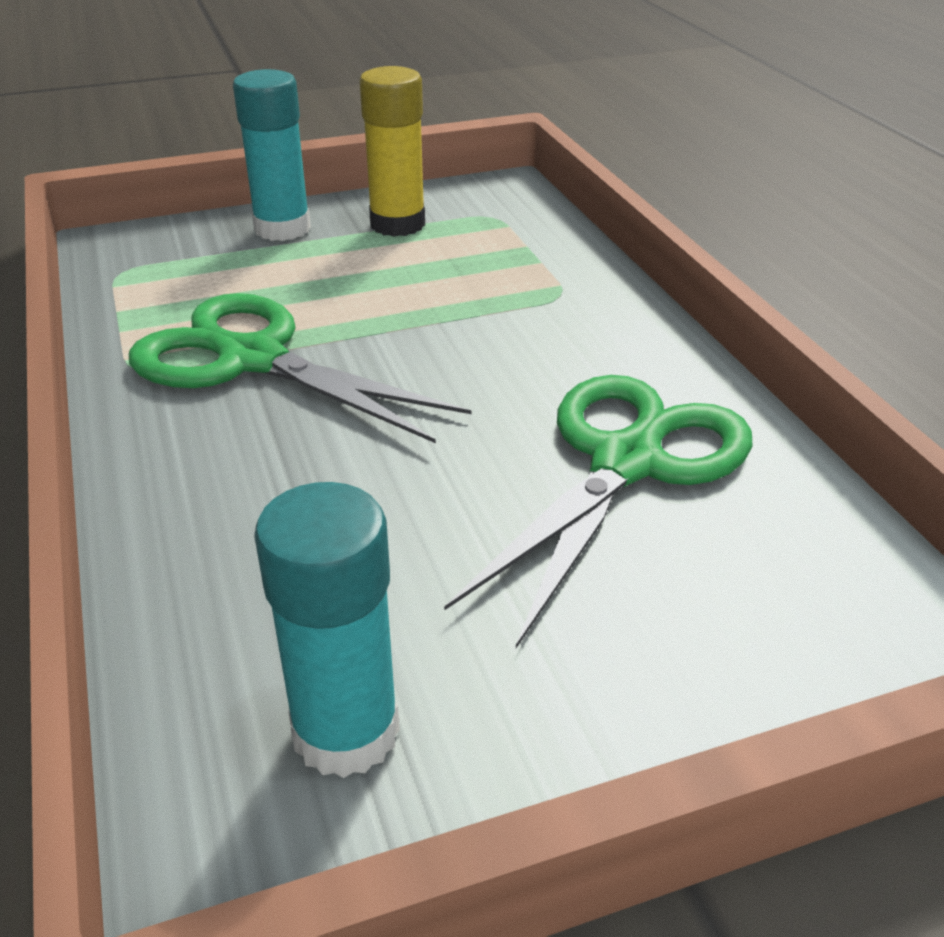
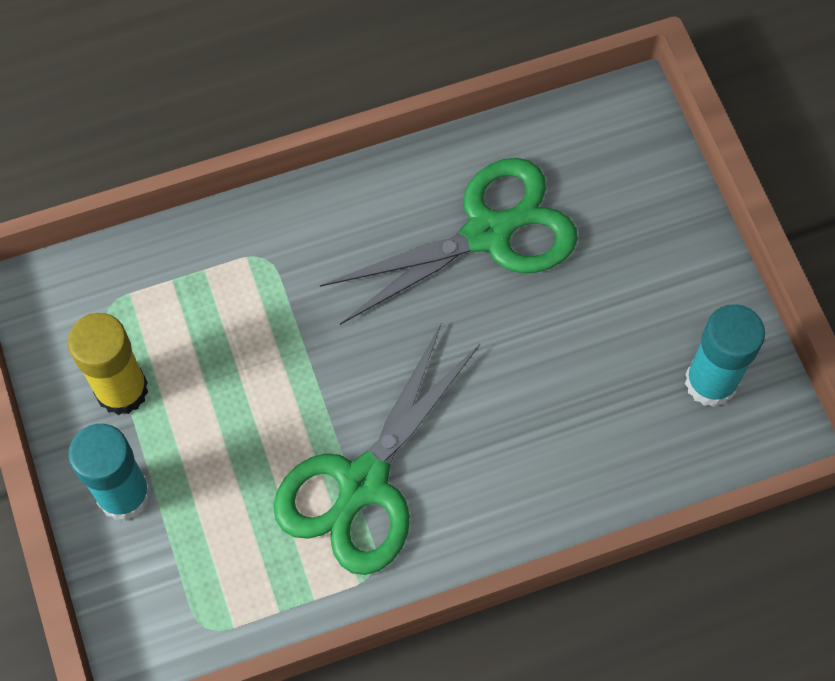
camera: 90 degrees left, 30 degrees up
(627, 461) = (489, 232): green scissors -> green scissors turned 120 degrees clockwise

